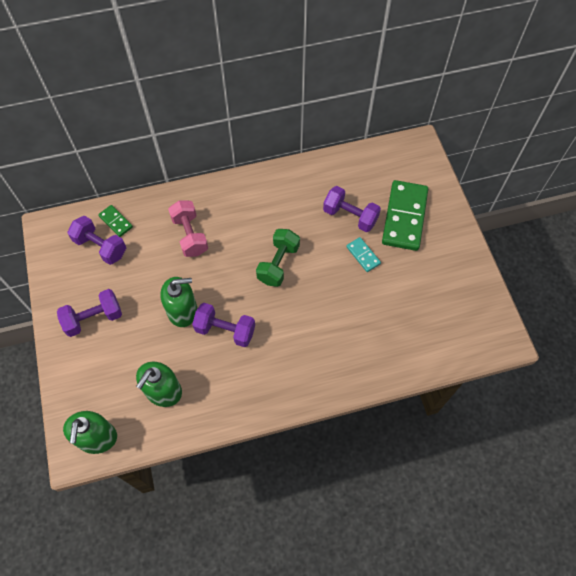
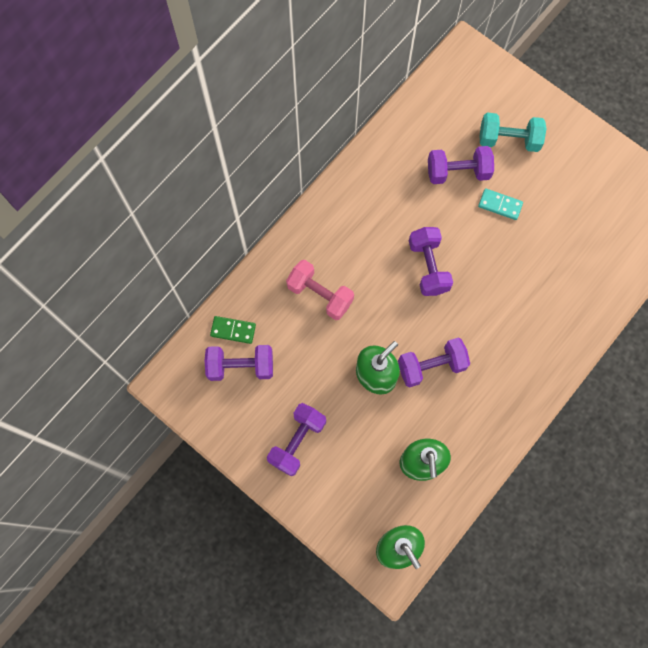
camera: 35 degrees left, 10 degrees up
(278, 264) = (428, 267): green dumbbell -> purple dumbbell
(404, 217) = (509, 140): green domino -> turquoise dumbbell

